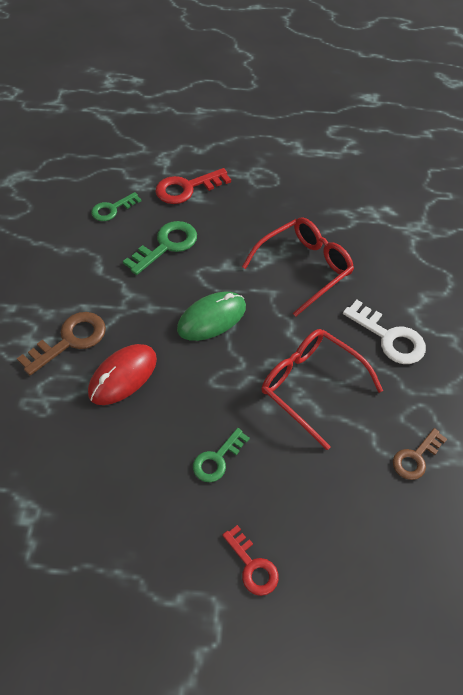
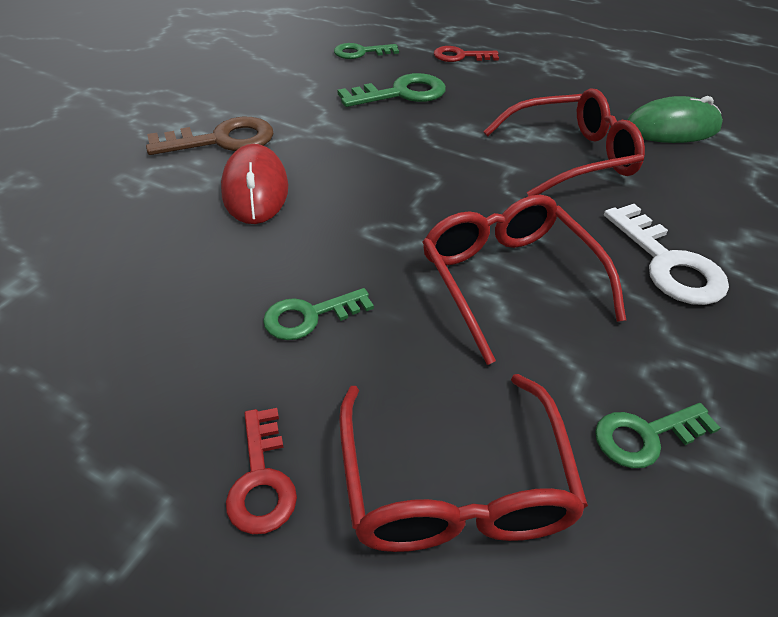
camera: 25 degrees right, 10 degrees down
(123, 376) = (255, 189): red mouse -> red mouse turned 75 degrees counterclockwise
(187, 188) = (460, 56): red key -> red key, size x0.66
(211, 318) = (410, 169): green mouse -> green mouse (672, 128)
(342, 525) = (454, 485): none -> red glasses
(415, 458) = (645, 436): brown key -> green key

